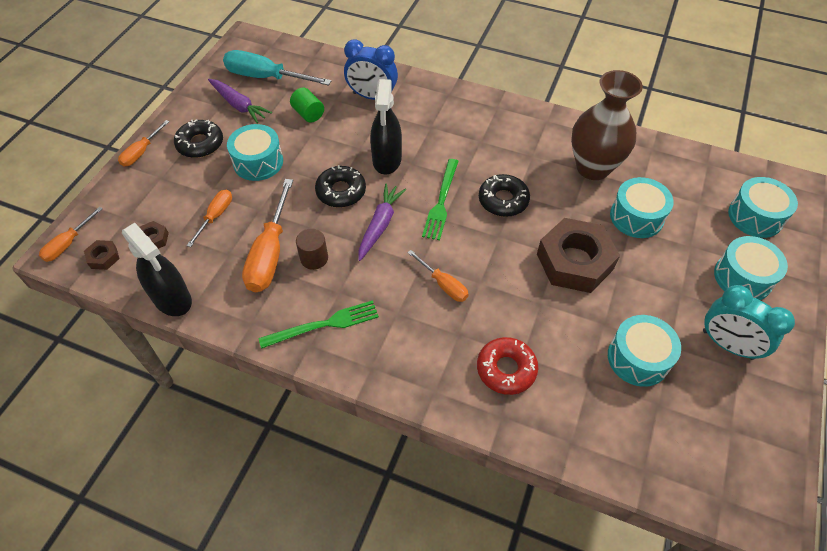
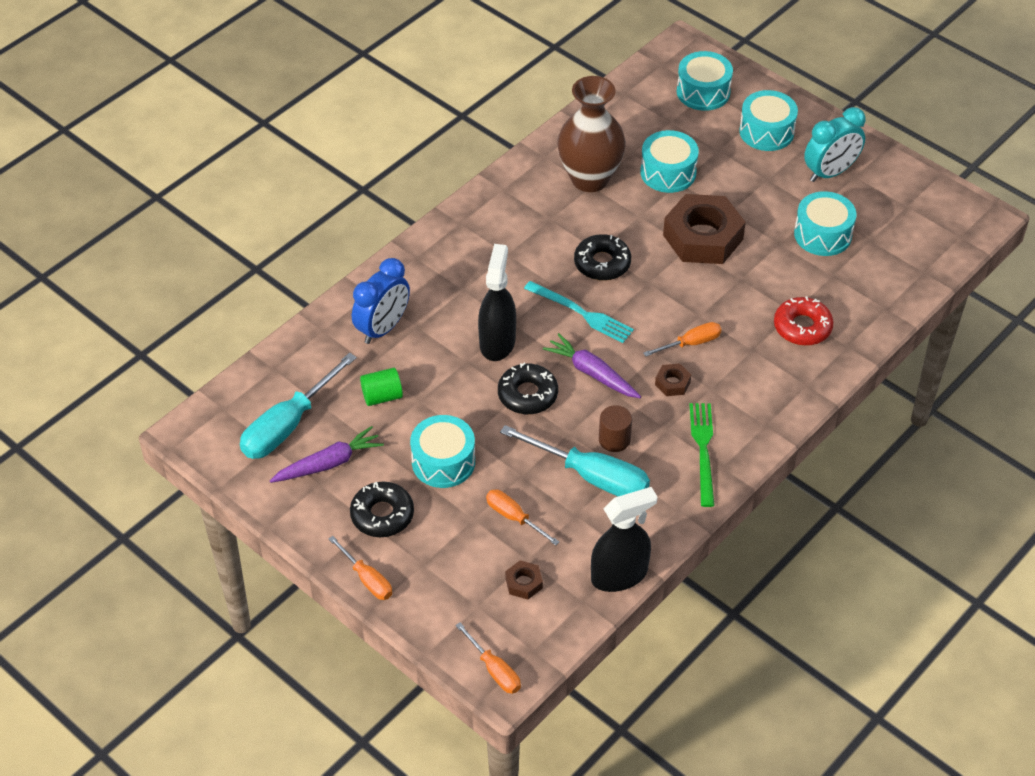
camera: 70 degrees left, 5 degrees down
(103, 257) = (532, 635): brown nut -> brown nut (672, 383)
(270, 253) = (591, 477): orange screwdriver -> turquoise screwdriver
(387, 160) = (497, 342): black spray bottle -> black spray bottle turned 105 degrees counterclockwise
(441, 201) = (581, 313): green fork -> turquoise fork

